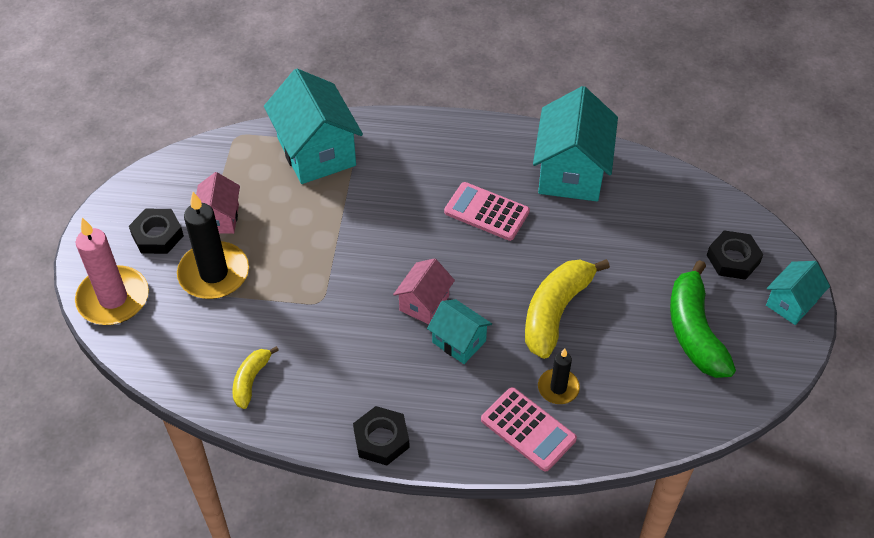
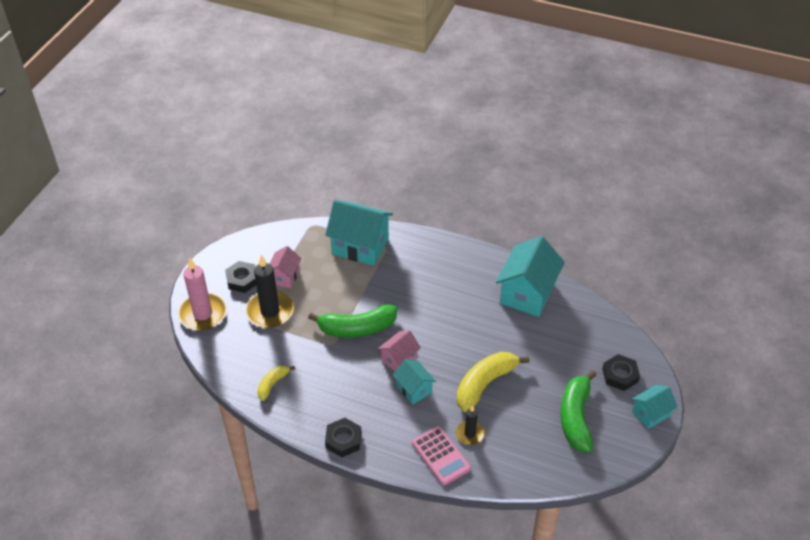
camera: 15 degrees right, 5 degrees down
(316, 152) = (360, 246): turquoise house -> turquoise house turned 60 degrees counterclockwise
(349, 271) = (357, 328): none -> green banana
(486, 212) = (460, 308): pink calculator -> none

